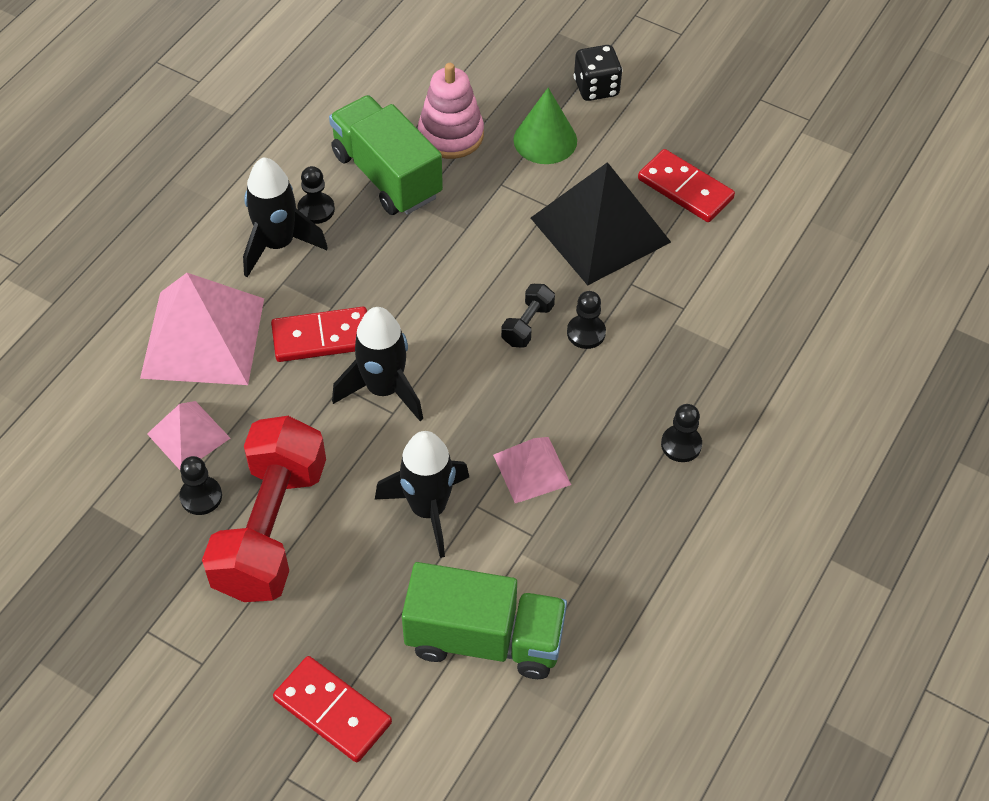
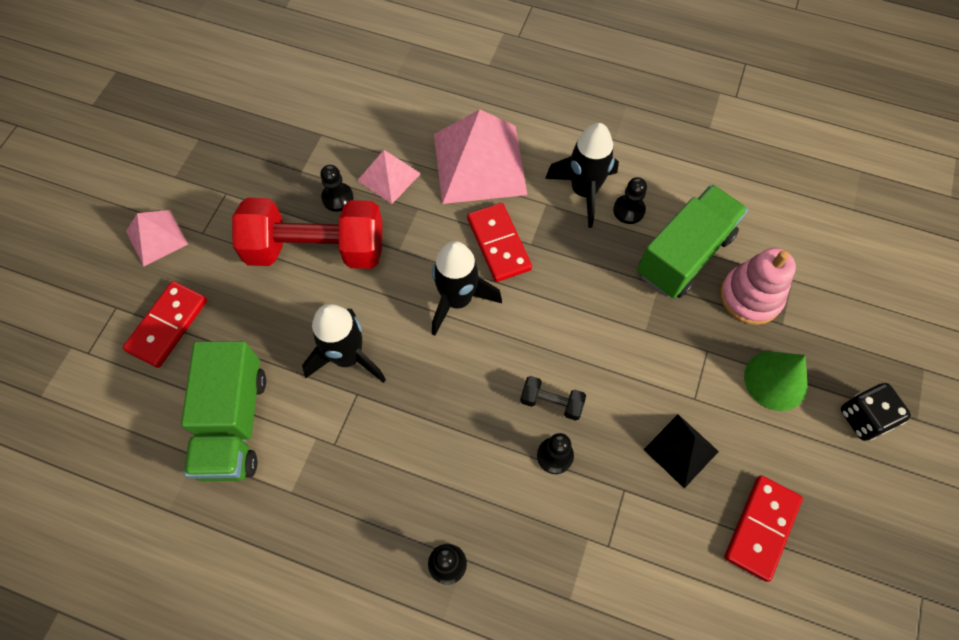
camera: 80 degrees right, 10 degrees up
(532, 469) = (398, 432): pink pyramid -> pink pyramid (156, 237)
(600, 230) = (681, 450): black pyramid -> black pyramid, size x0.54

